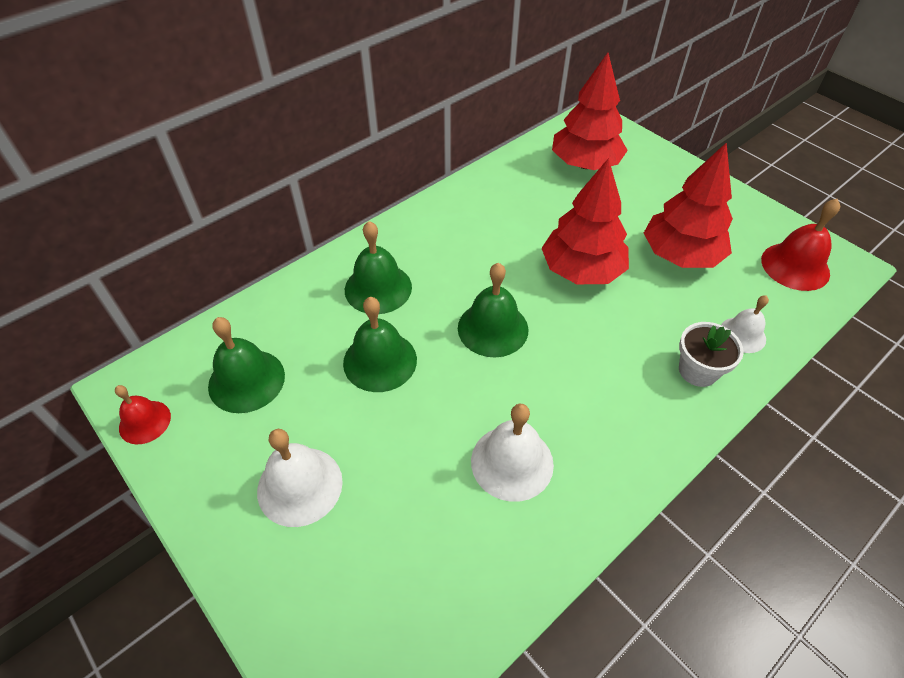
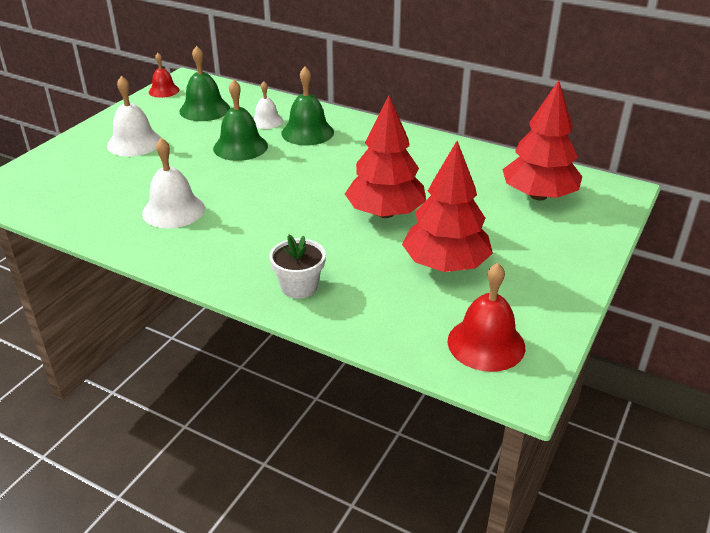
camera: 70 degrees right, 15 degrees down
(493, 328) = (294, 183): green bell -> none
(742, 335) = (358, 310): white bell -> white bell (266, 121)

